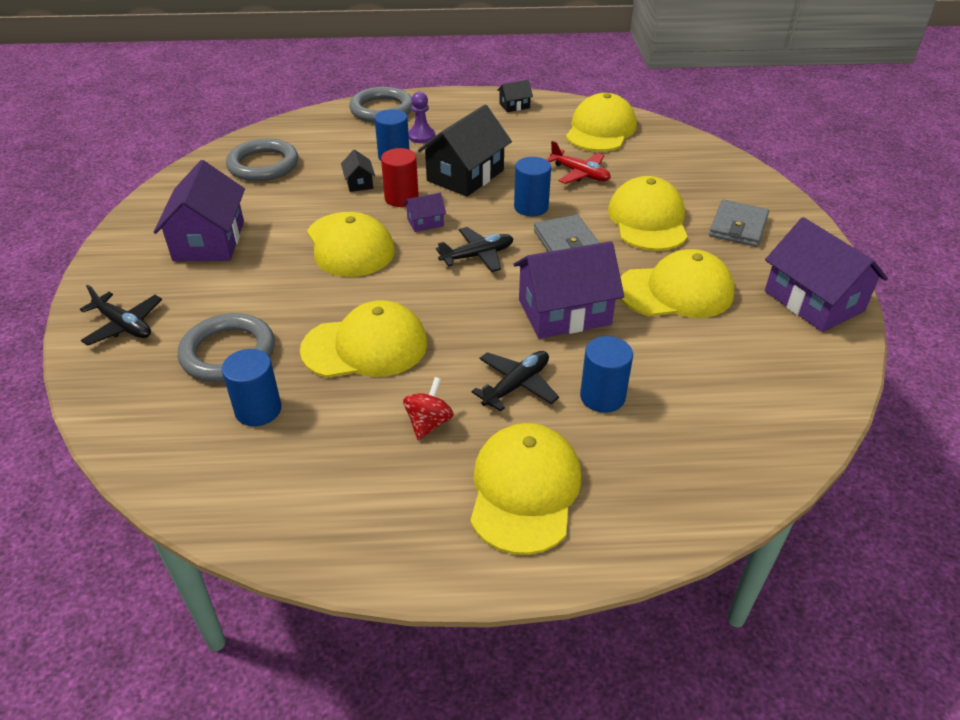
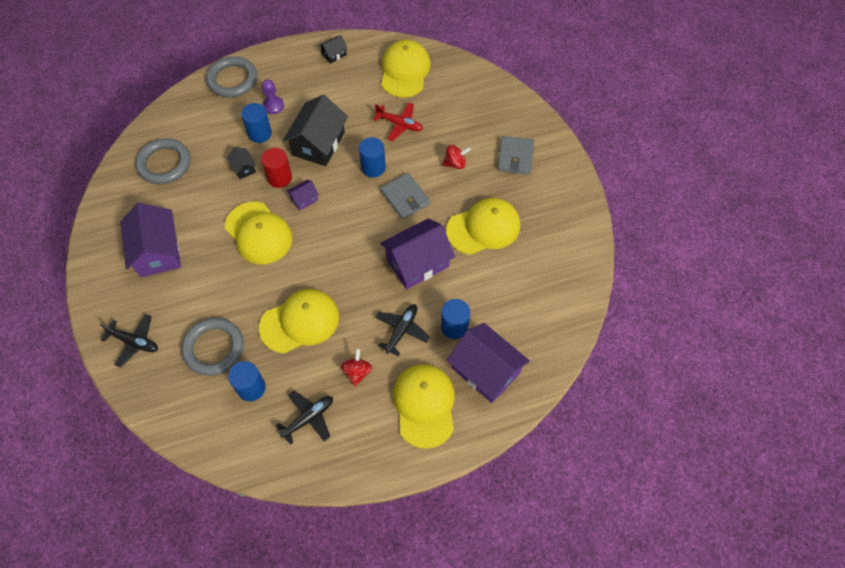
camera: 15 degrees left, 20 degrees up
(477, 256) = (349, 224): black plane -> black plane (308, 418)
(648, 220) = (455, 163): yellow cap -> red spinning top
(814, 301) = (569, 217): purple house -> purple house (486, 370)

